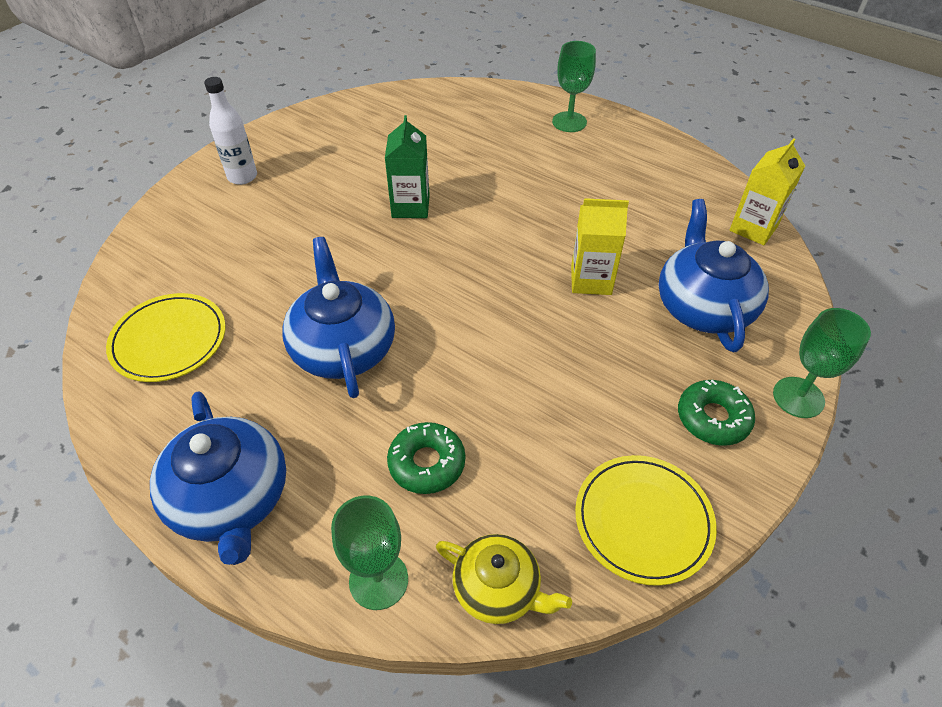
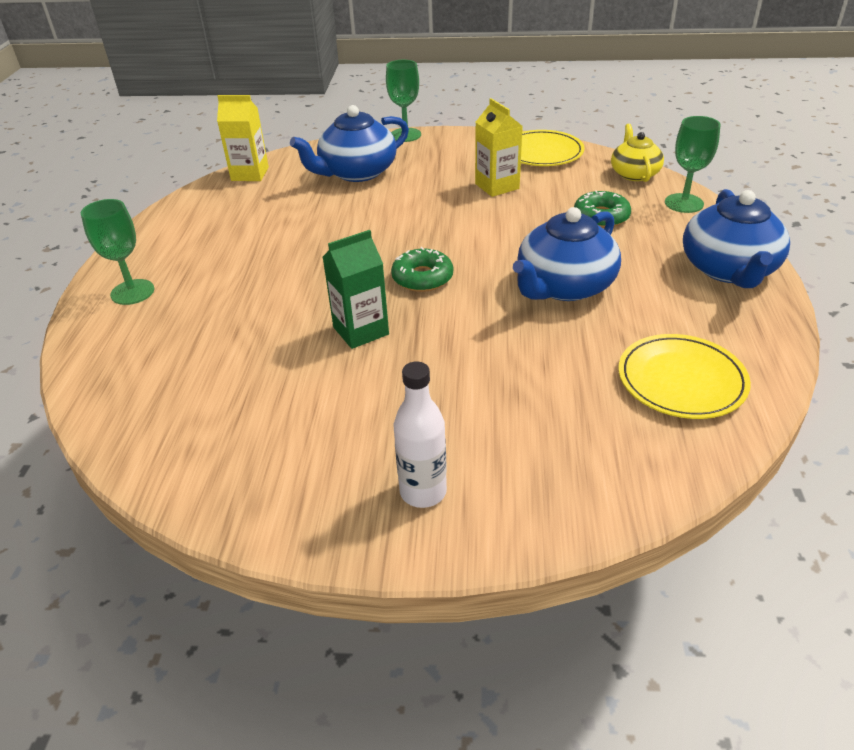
camera: 120 degrees left, 10 degrees down
(230, 499) = (728, 269): blue teapot -> blue teapot turned 150 degrees clockwise
(591, 280) = (371, 214): yellow carton -> yellow carton (497, 186)
(713, 418) = (450, 151): green donut -> green donut (422, 278)

